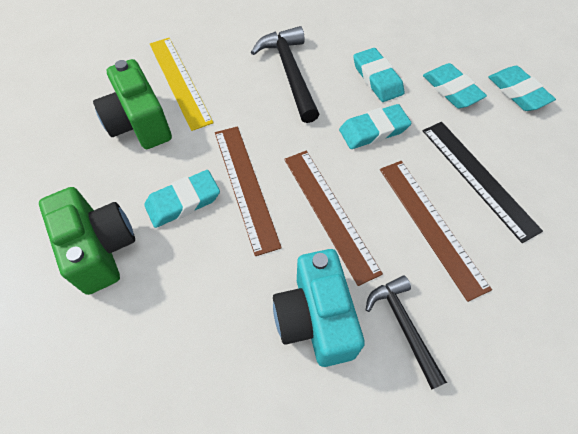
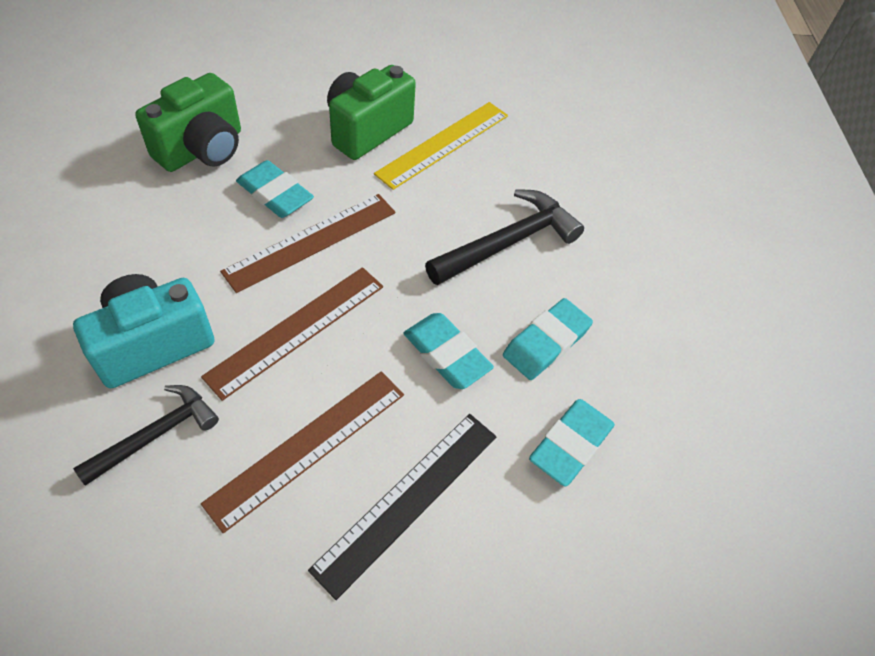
camera: 65 degrees right, 5 degrees down
(518, 92) = (613, 548): turquoise eraser -> none

